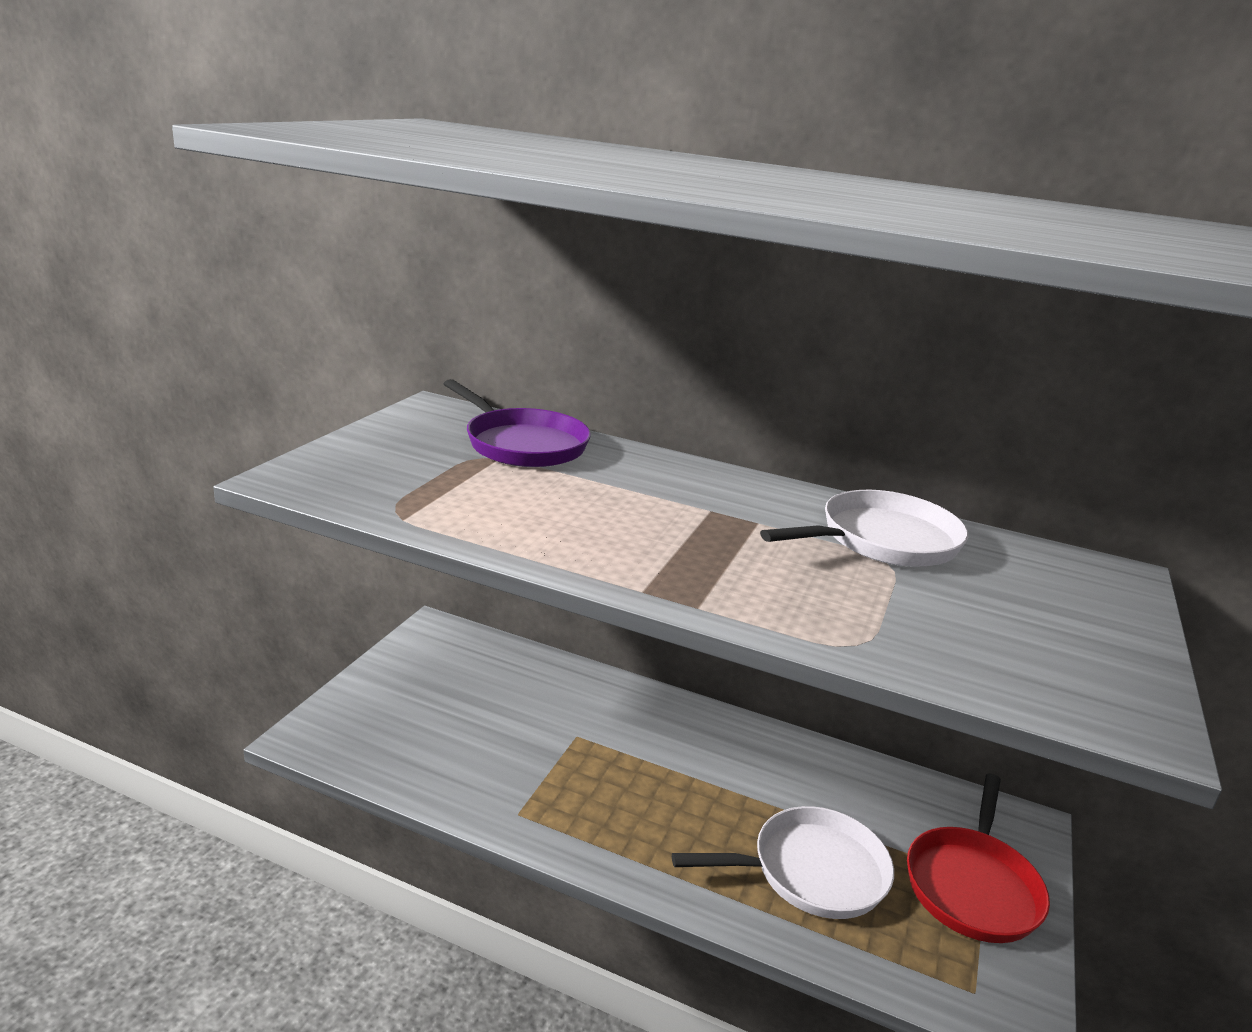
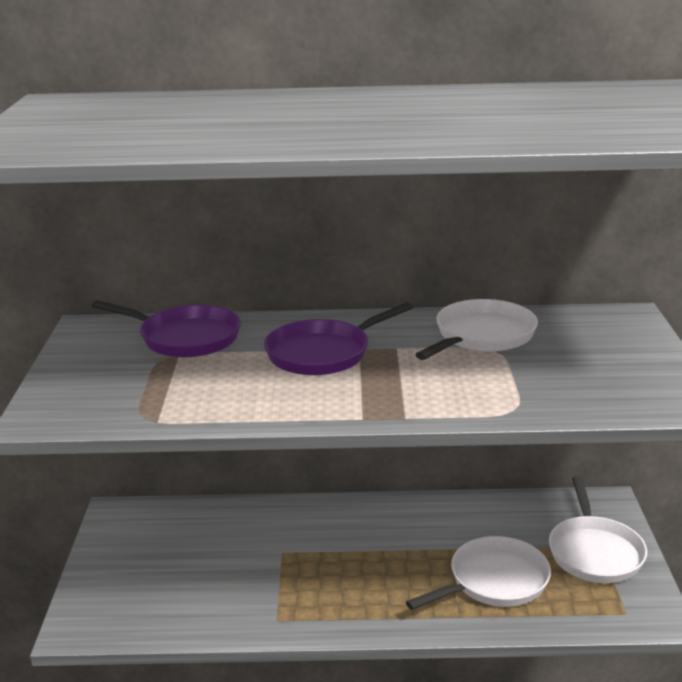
camera: 20 degrees left, 0 degrees up
(662, 503) = (323, 353): none -> purple pan
(972, 885) = (594, 552): red pan -> white pan

